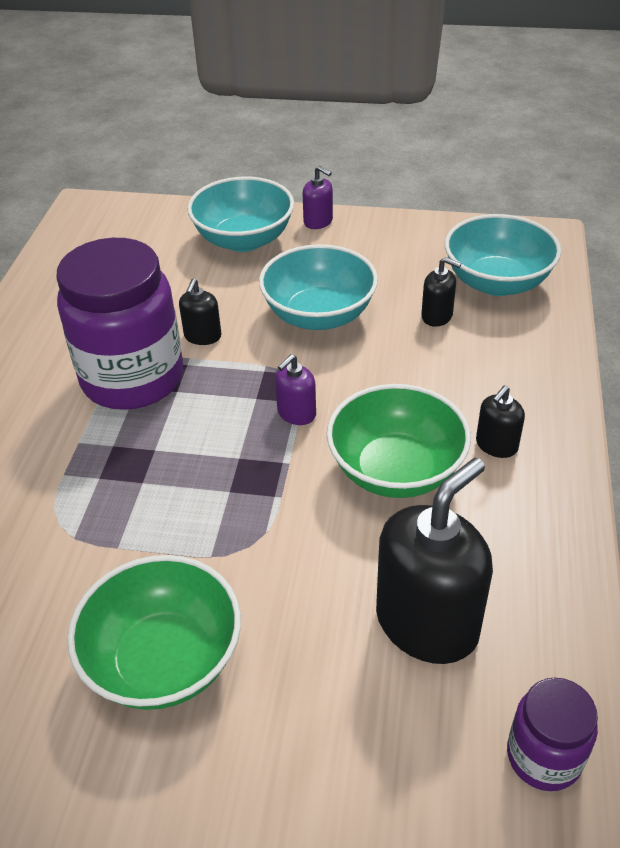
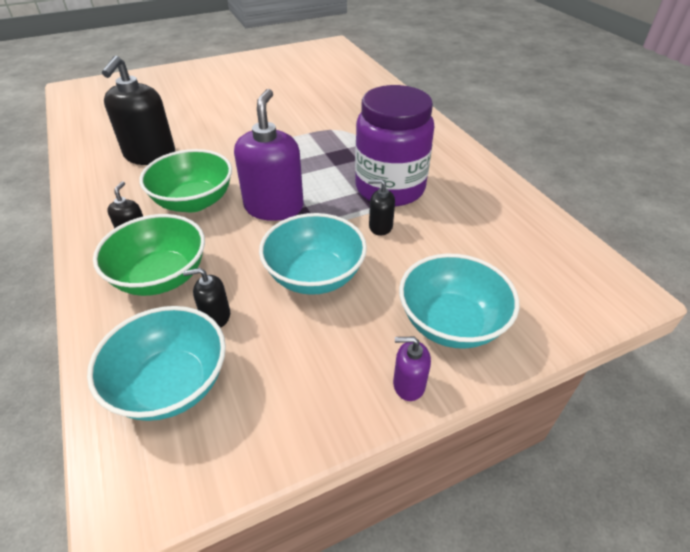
camera: 145 degrees right, 0 degrees up
(164, 660) = (254, 116): green bowl -> green bowl (161, 277)
(202, 336) = (380, 227): black soap dispenser -> black soap dispenser turned 60 degrees counterclockwise
(296, 413) = (274, 207): purple soap dispenser -> purple soap dispenser, size x2.10
(544, 756) = (89, 139): purple jar -> none

